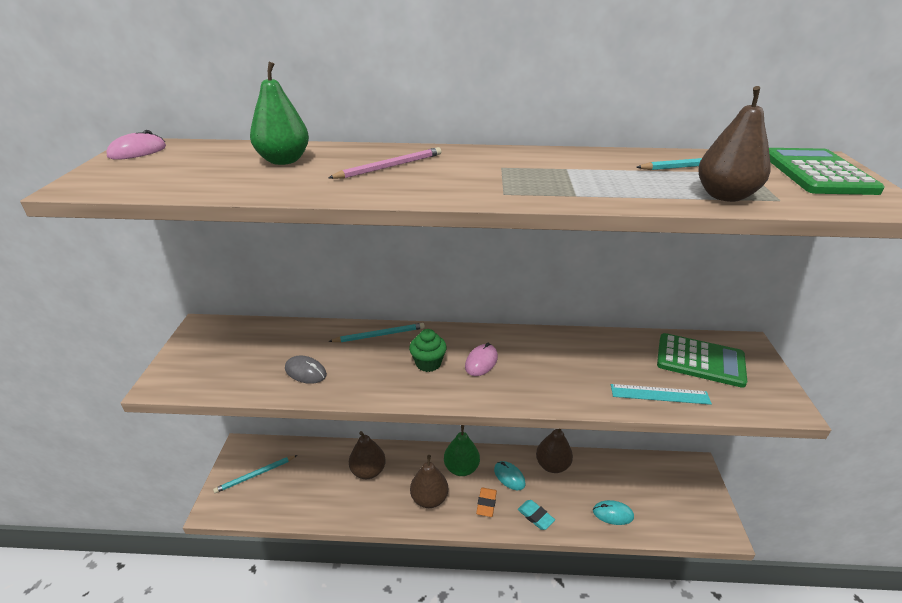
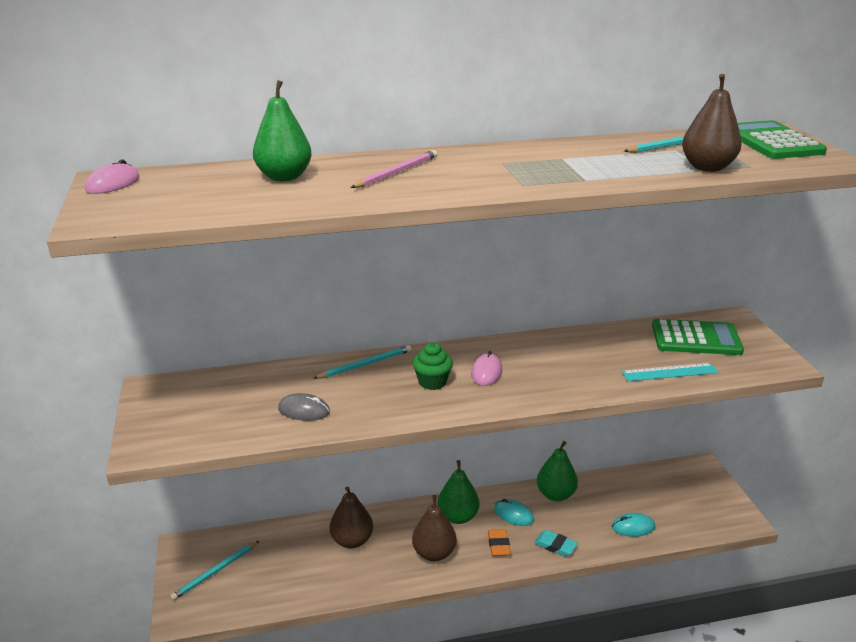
camera: 15 degrees left, 5 degrees down
(552, 465) = (555, 494): brown pear -> green pear

